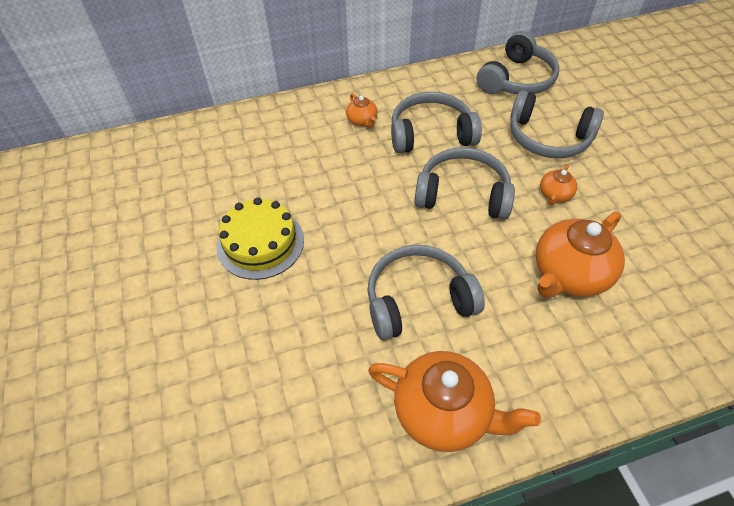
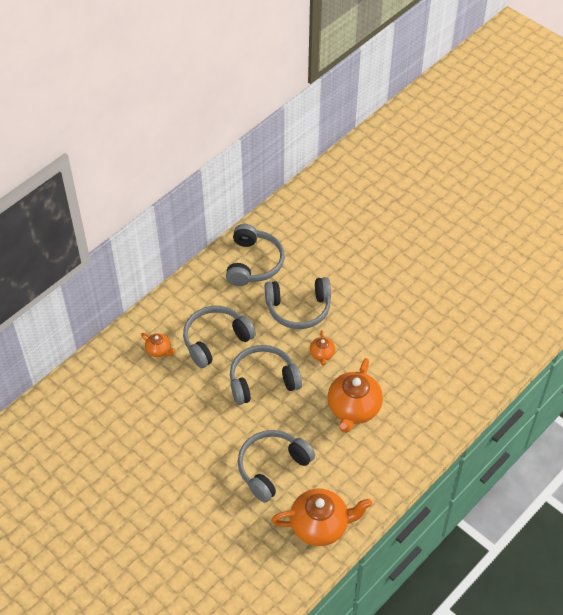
camera: 30 degrees left, 0 degrees up
(260, 243) = (149, 477): yellow cake -> none

